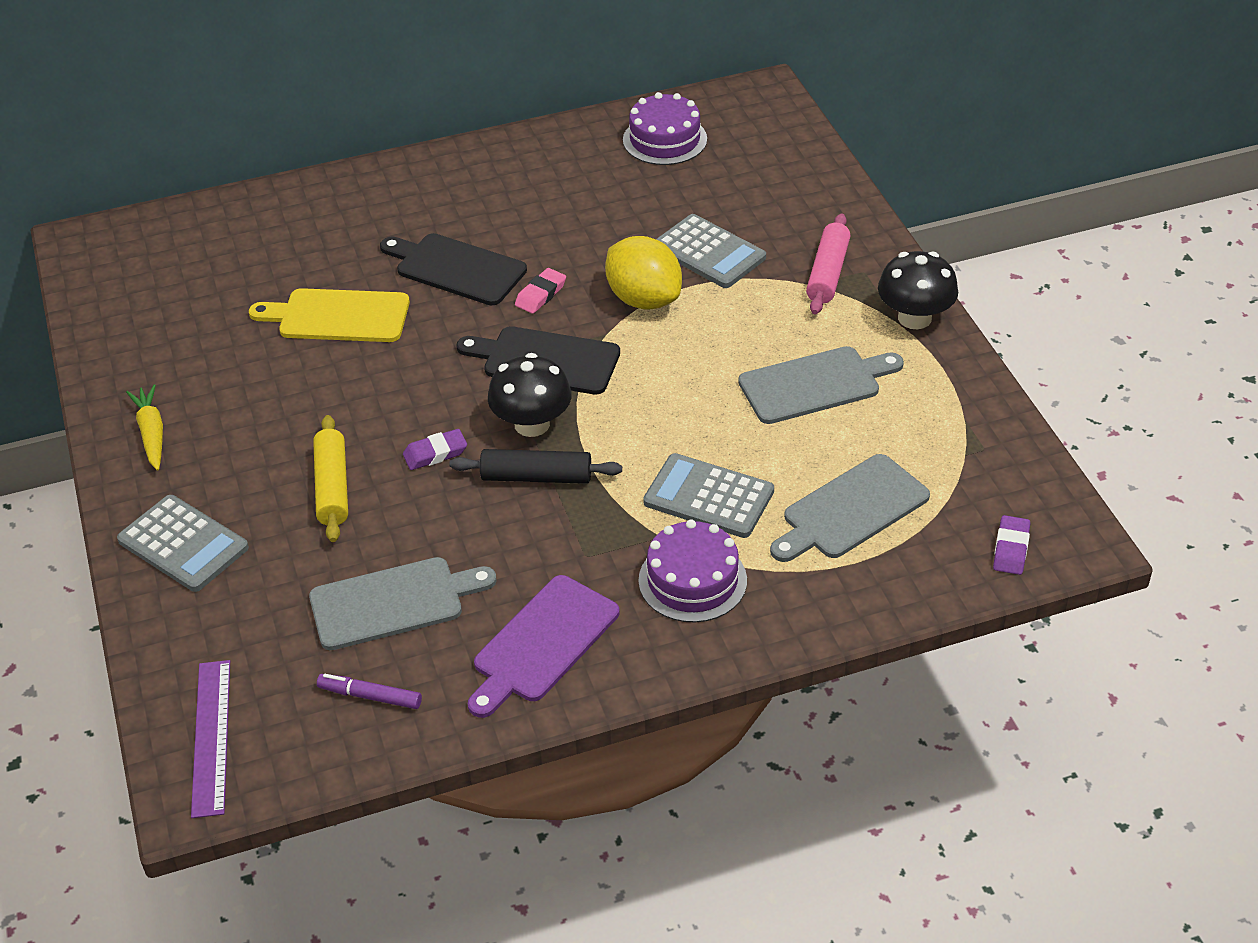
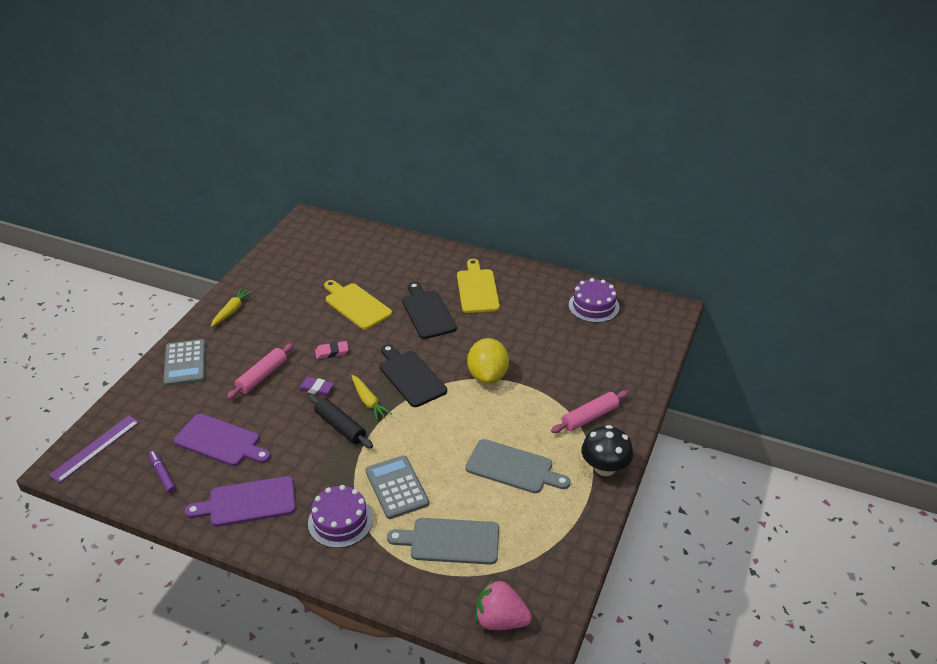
camera: 40 degrees right, 5 degrees down
(333, 487) = (262, 376): yellow rolling pin -> pink rolling pin
(393, 602) = (220, 441): grey cutting board -> purple cutting board
(484, 201) = (477, 289): none -> yellow cutting board
(532, 424) = (368, 401): black mushroom -> yellow carrot
(540, 294) = (446, 345): pink eraser -> pink eraser (332, 352)
(709, 253) = (545, 372): grey calculator -> none
(1011, 549) = (500, 620): purple eraser -> pink strawberry

